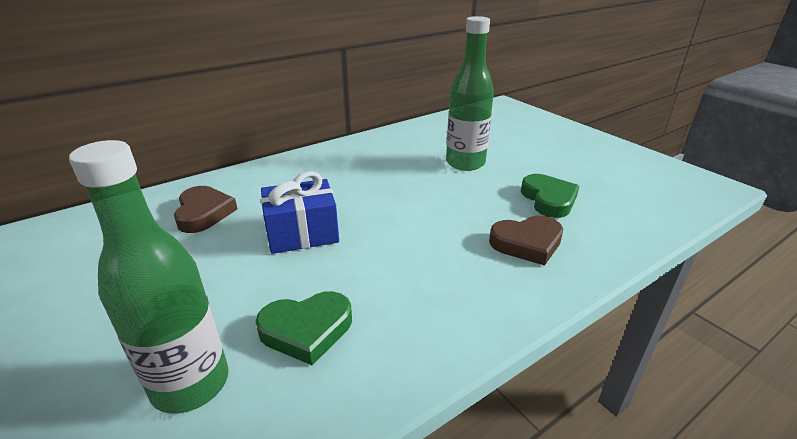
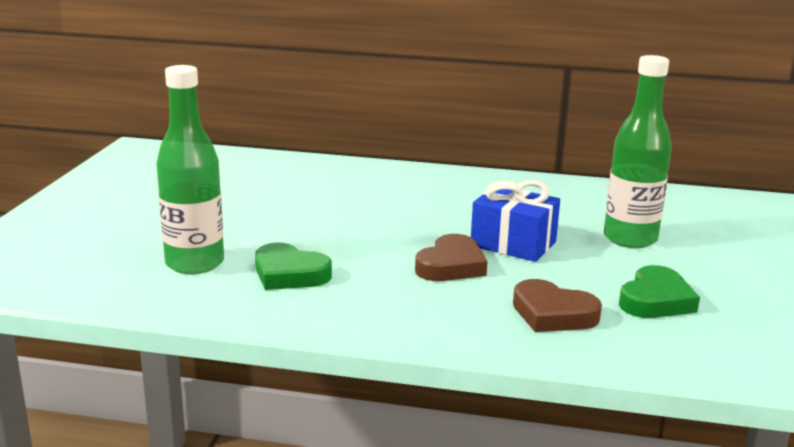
camera: 45 degrees right, 10 degrees down
(204, 213) = (331, 184): brown heart -> brown heart (451, 265)
(302, 233) = (378, 225): blue gift -> blue gift (513, 244)

